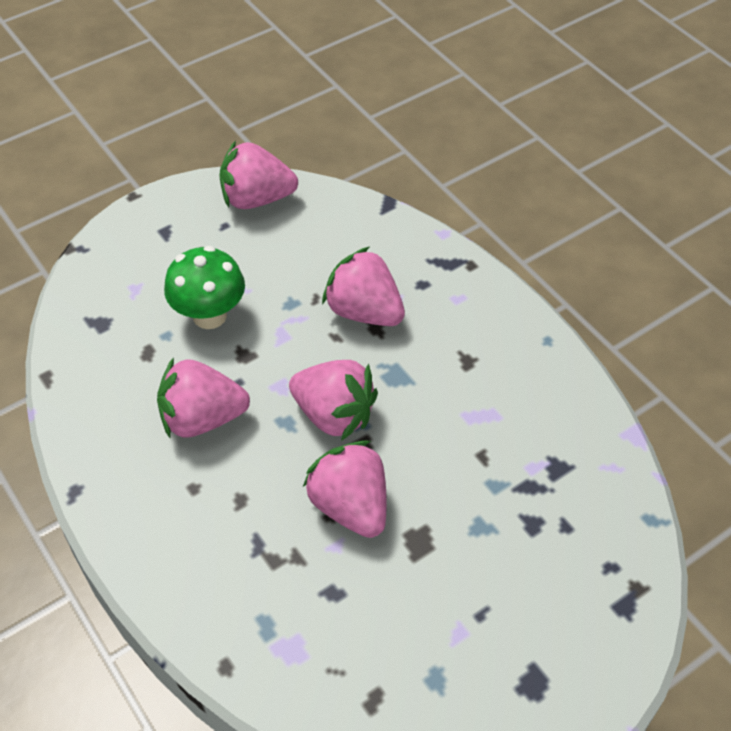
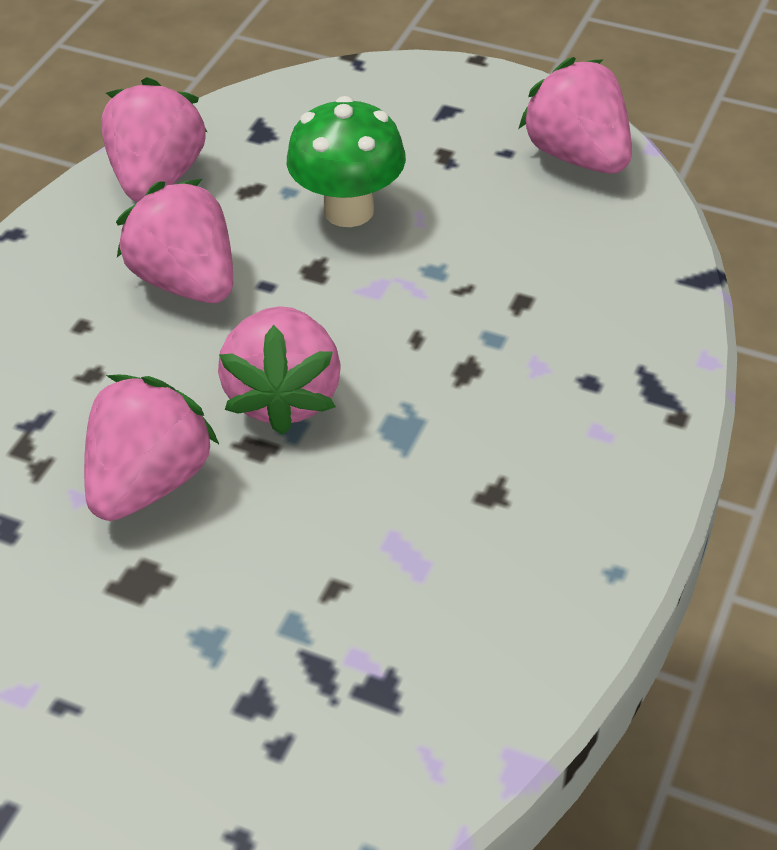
camera: 60 degrees right, 5 degrees down
(364, 311) = (483, 345): pink strawberry -> pink strawberry (157, 178)

